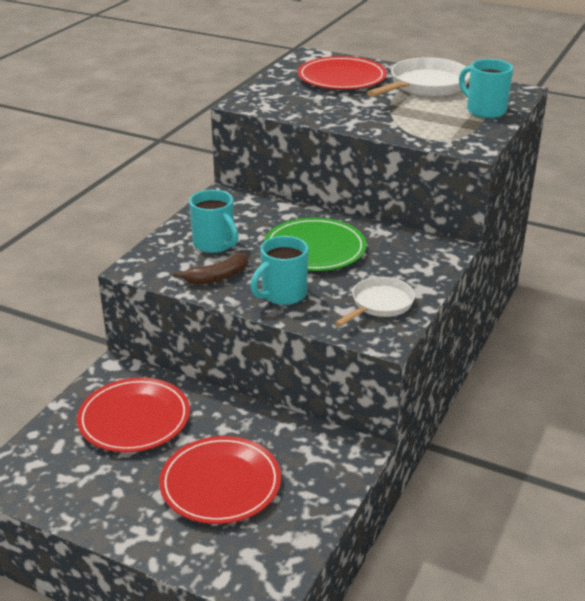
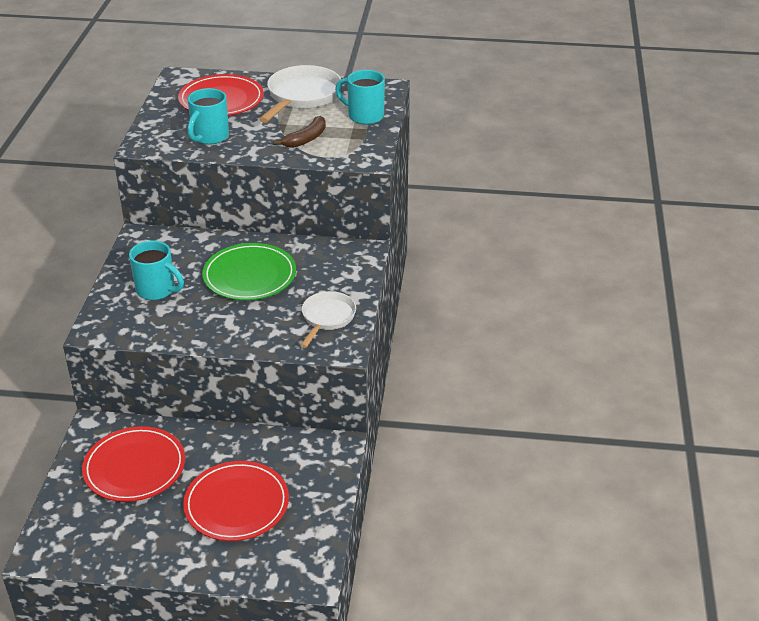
camera: 20 degrees left, 5 degrees up
(217, 277) = (175, 322): brown banana -> brown banana (306, 139)
(282, 295) = (241, 327): turquoise mug -> turquoise mug (209, 137)

